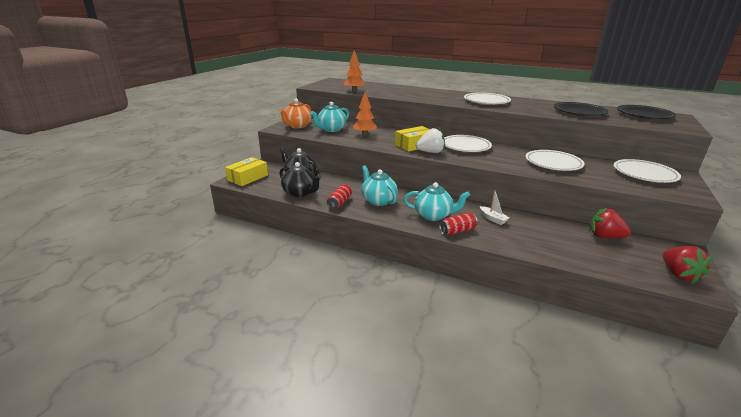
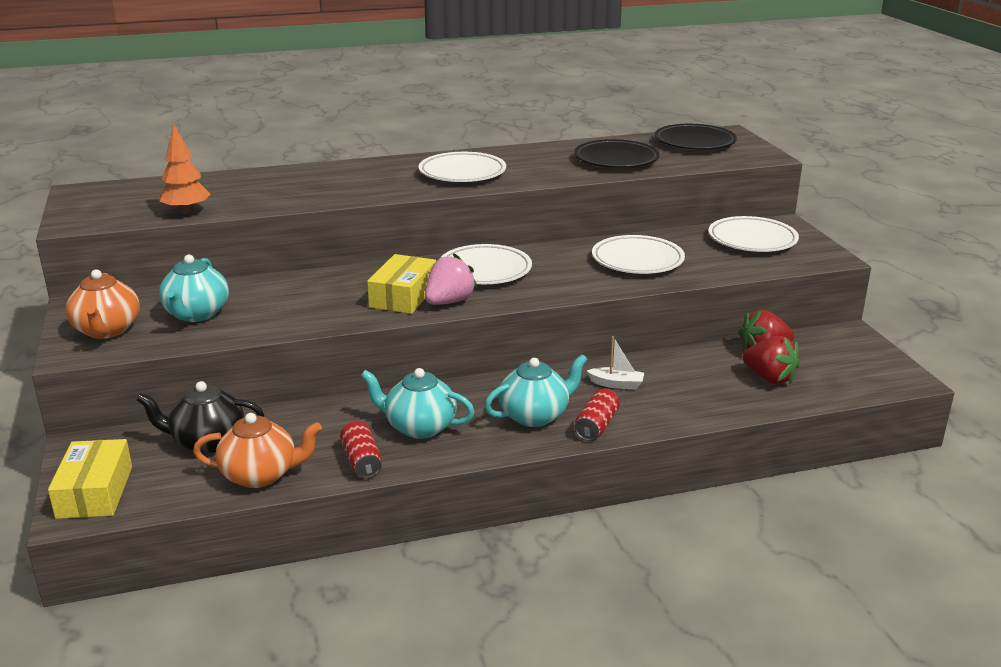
camera: 40 degrees left, 0 degrees up
(300, 193) = (260, 475): black teapot -> orange teapot
(364, 134) = (281, 303): orange tree -> none
(430, 152) = (449, 302): white strawberry -> pink strawberry
(678, 274) = (874, 371): red strawberry -> red strawberry (769, 378)

